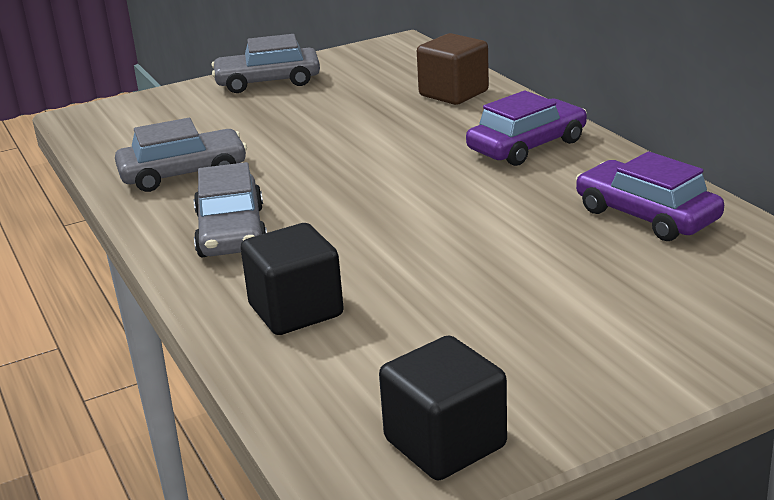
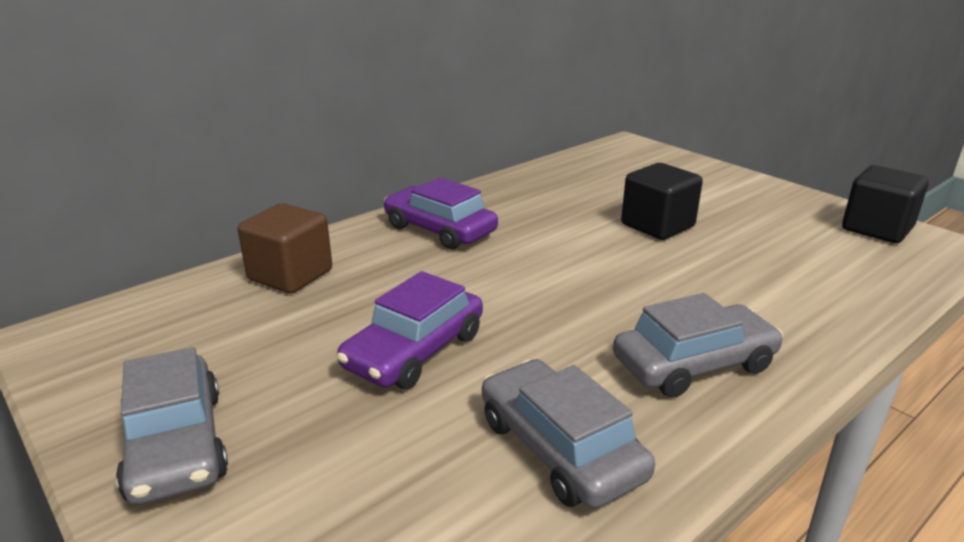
camera: 105 degrees left, 0 degrees up
(296, 310) = (798, 299): black cube -> black cube (657, 226)
(646, 215) = (558, 186): purple car -> purple car (414, 351)

